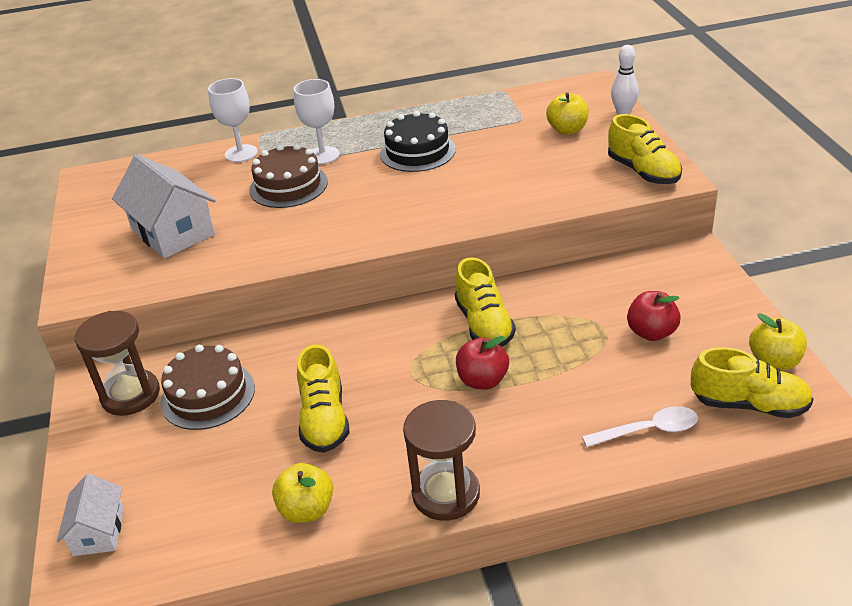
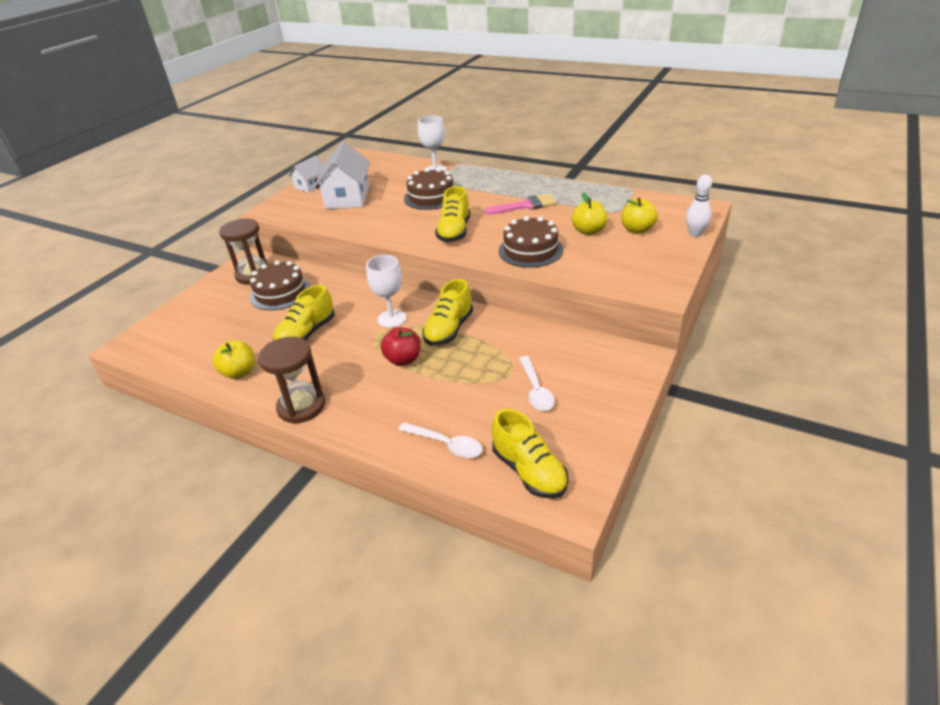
camera: 40 degrees right, 0 degrees up
(98, 531) = (163, 329): white house -> white house (311, 185)
(323, 155) = (472, 187): white goblet -> white goblet (392, 319)
(417, 151) = (525, 206): black cake -> pink brush
(497, 194) = (530, 250): none -> brown cake
(643, 172) = (646, 278): yellow shoe -> yellow shoe (454, 232)
(651, 332) = (536, 390): red apple -> white spoon
(774, 361) = (588, 456): yellow apple -> yellow apple (588, 231)

